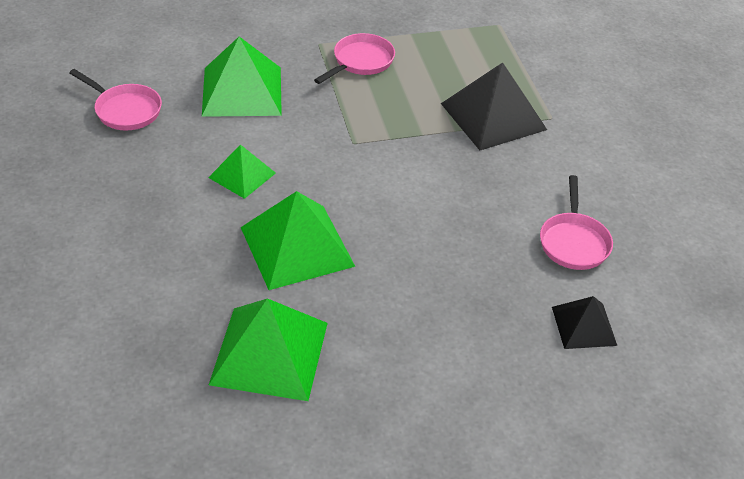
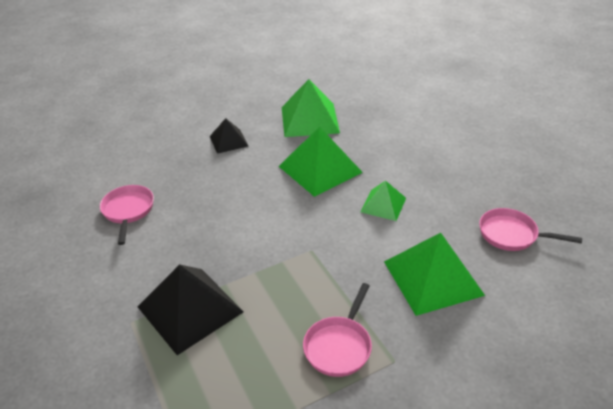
camera: 170 degrees right, 5 degrees down
(584, 326) = (130, 164): black pyramid -> black pyramid (228, 141)

